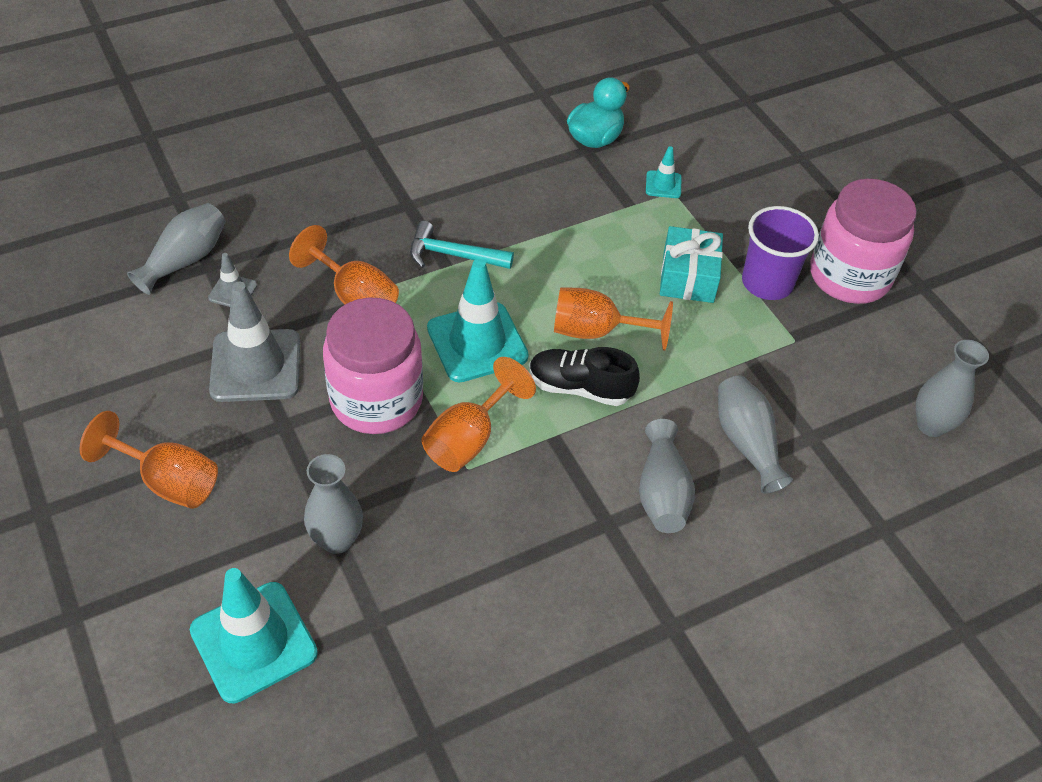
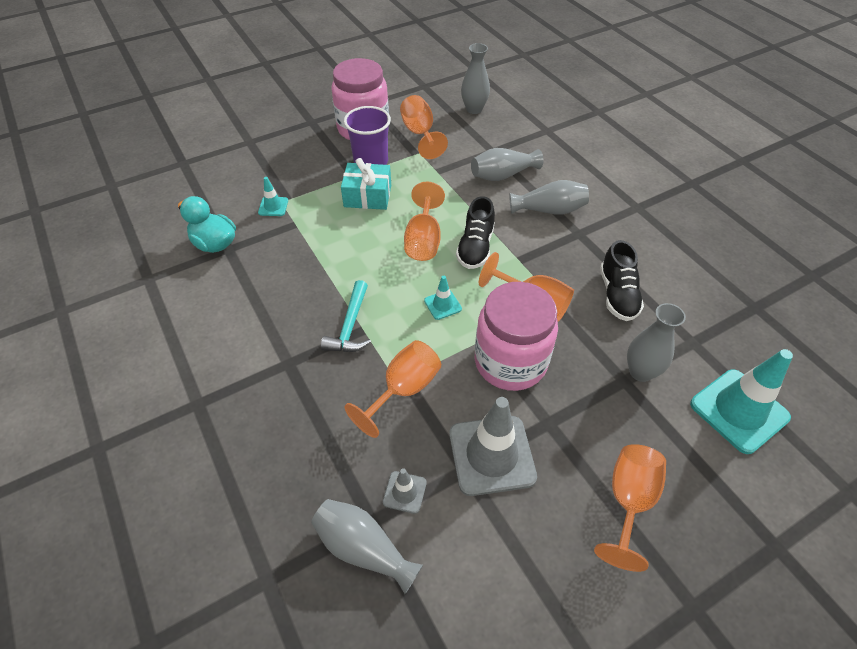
camera: 90 degrees left, 0 degrees up
(475, 545) = (617, 295): none -> black shoe
(477, 342) = (442, 305): turquoise traffic cone -> turquoise traffic cone, size x0.47
(846, 345) = (420, 134): none -> orange goblet

